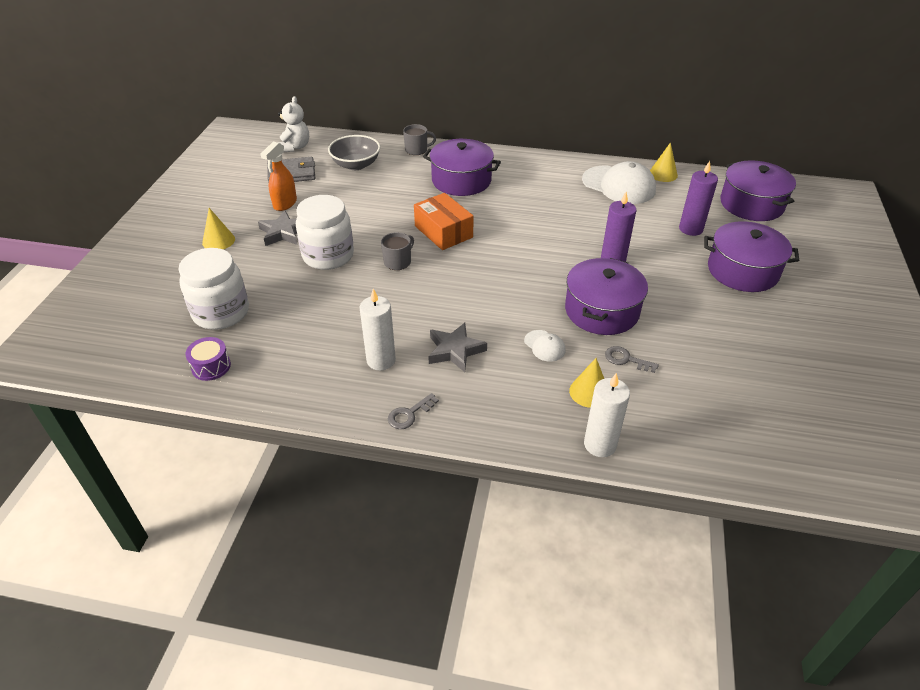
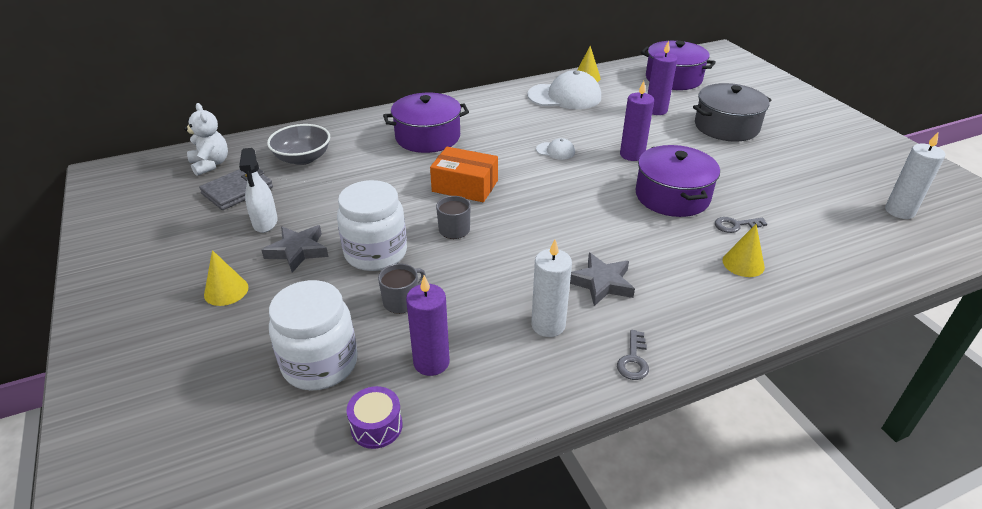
camera: 35 degrees left, 5 degrees down
(281, 345) = (431, 362): none -> purple candle
(285, 204) = (265, 223): orange spray bottle -> white spray bottle
(417, 150) = (351, 125): grey mug -> grey mug (402, 301)
(544, 346) = (666, 243): white cap -> white cap (555, 151)
(600, 444) = (801, 300): white candle -> white candle (899, 211)
(742, 271) = (726, 126): purple pot -> grey pot

